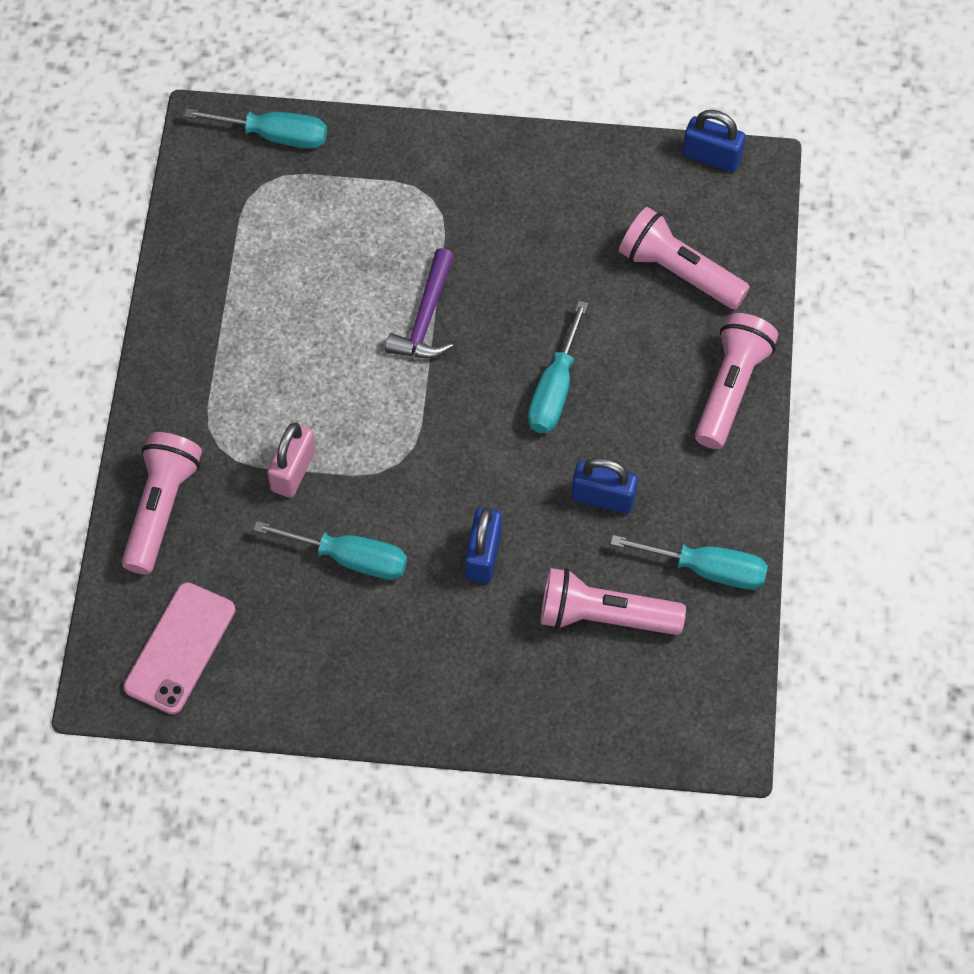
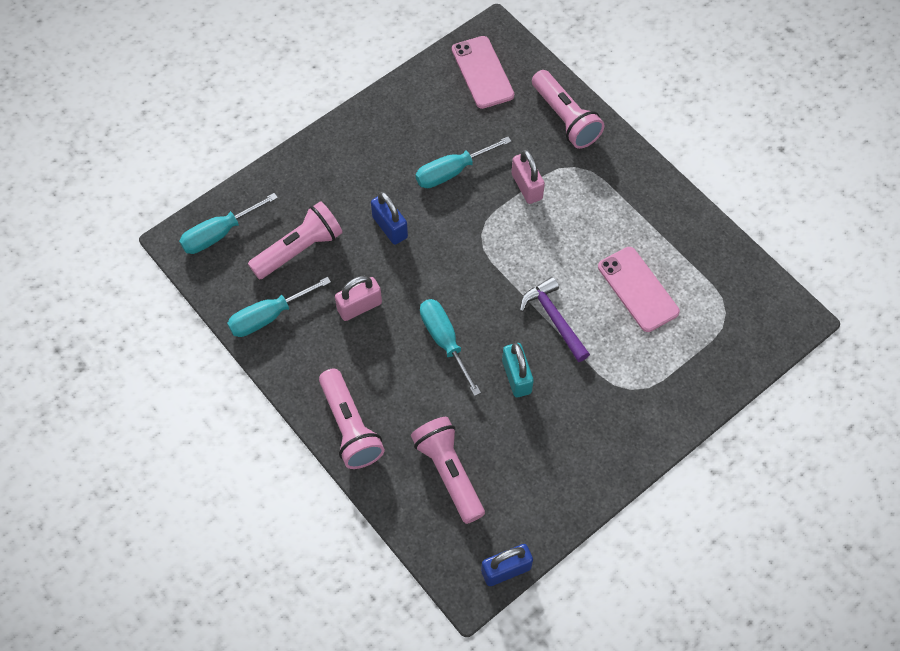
camera: 135 degrees right, 0 degrees up
(275, 136) = (755, 346): turquoise screwdriver -> turquoise screwdriver (219, 234)
(313, 274) = (638, 289): none -> pink phone
(523, 298) = (516, 377): none -> turquoise padlock
(603, 497) = (359, 306): blue padlock -> pink padlock
(678, 271) = (449, 472): pink flashlight -> pink flashlight turned 105 degrees counterclockwise

